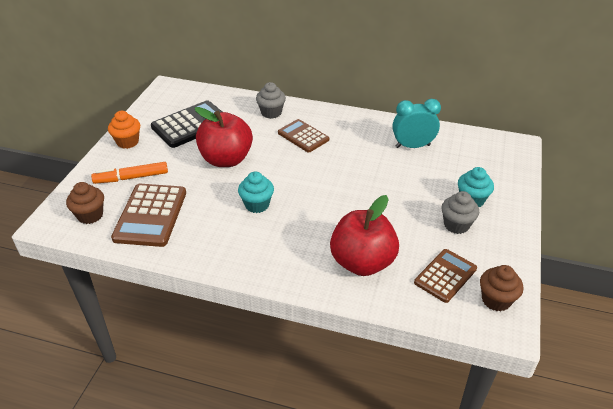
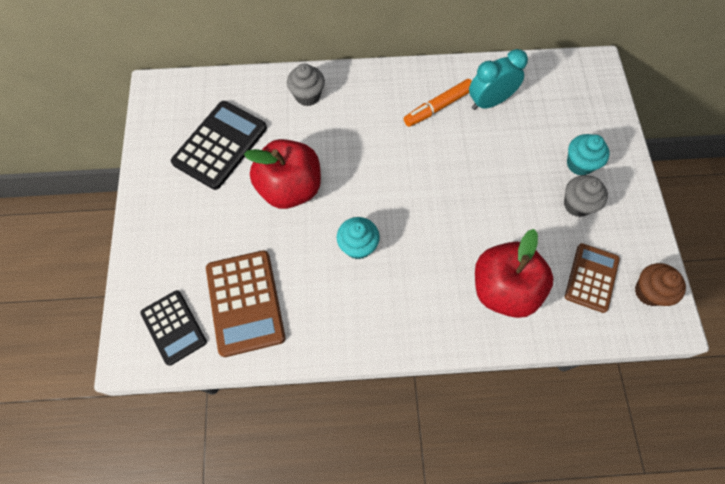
camera: 20 degrees left, 25 degrees up
(90, 215) = (174, 327): brown cupcake -> black calculator
(127, 142) = (156, 198): orange cupcake -> none
(131, 178) = (191, 253): orange marker -> orange marker (438, 107)
(303, 136) = (362, 123): brown calculator -> none

